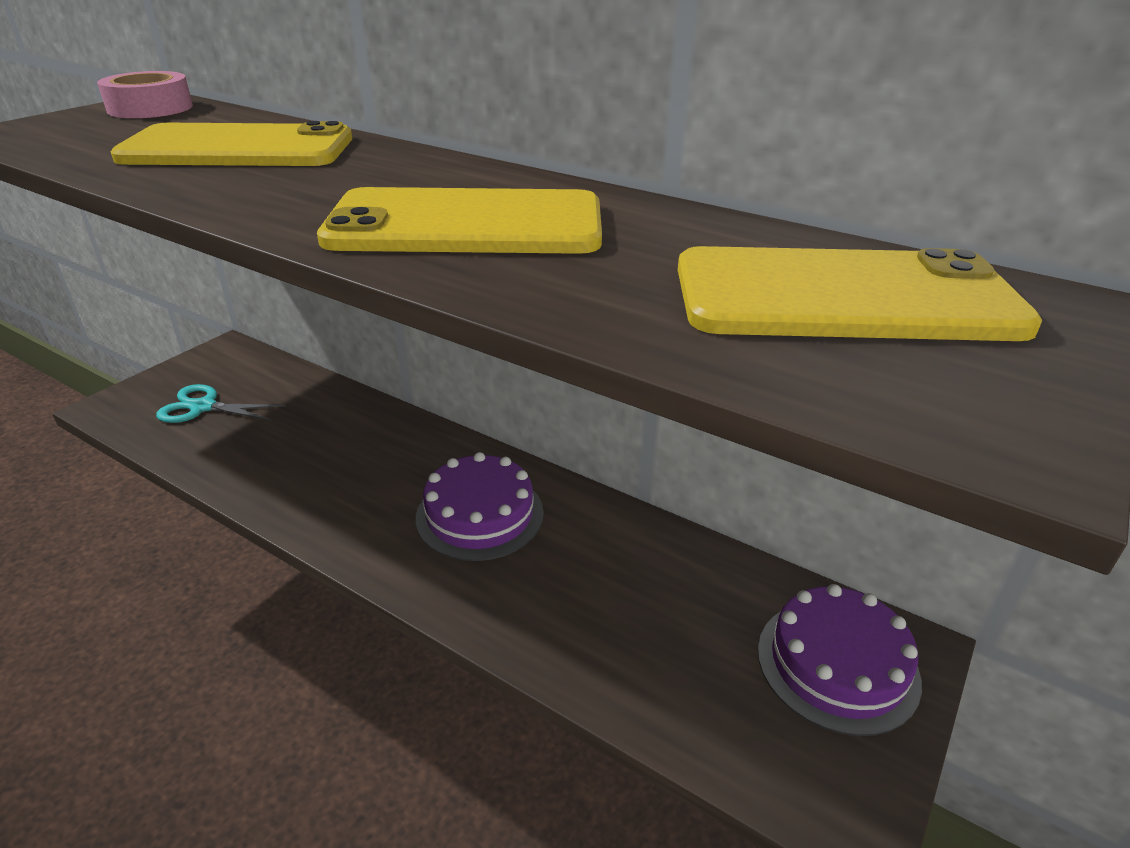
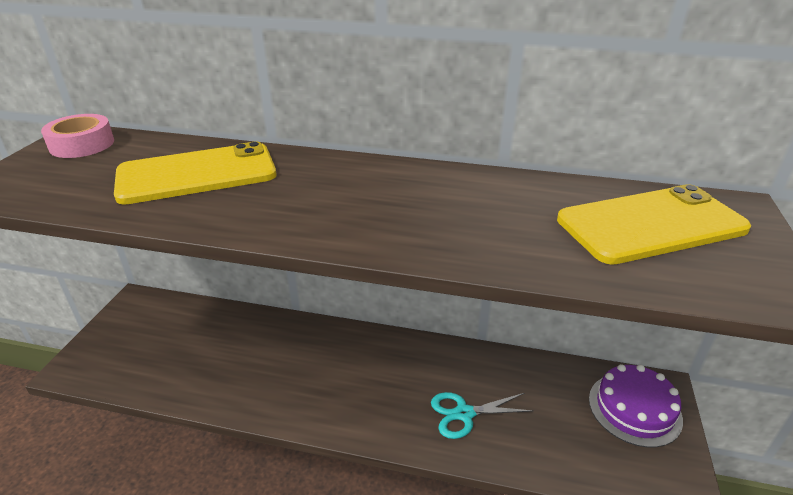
camera: 20 degrees left, 0 degrees up
(203, 407) = (148, 350): turquoise scissors -> turquoise scissors (464, 414)
(466, 225) = (415, 213): yellow phone -> none
(480, 515) = (392, 377): purple cake -> none

